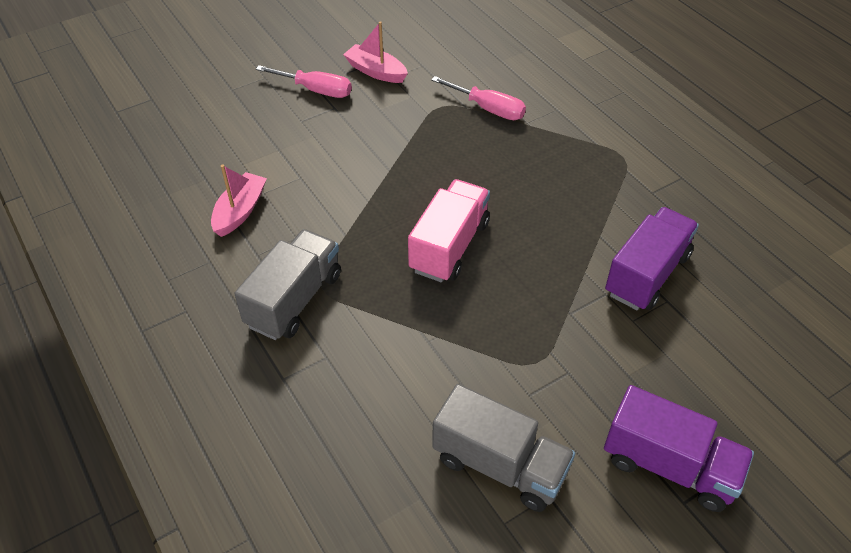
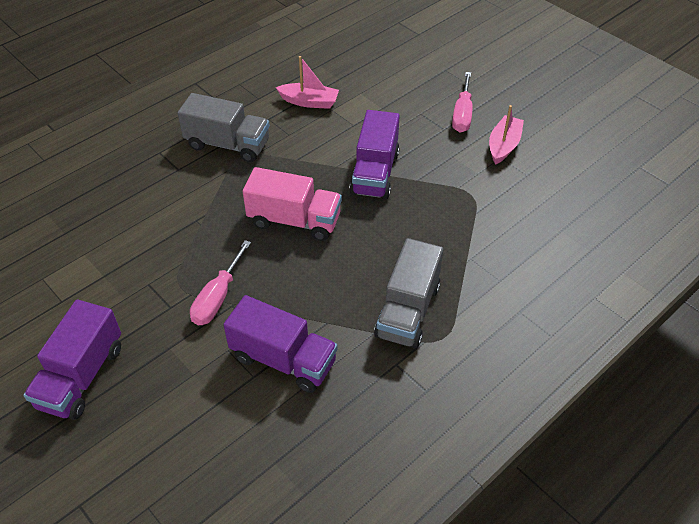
camera: 80 degrees right, 0 degrees up
(389, 170) = (375, 173): none -> purple truck
(488, 109) = (479, 227): pink screwdriver -> pink screwdriver (217, 297)
(499, 465) = (87, 271): grey truck -> grey truck (407, 311)

